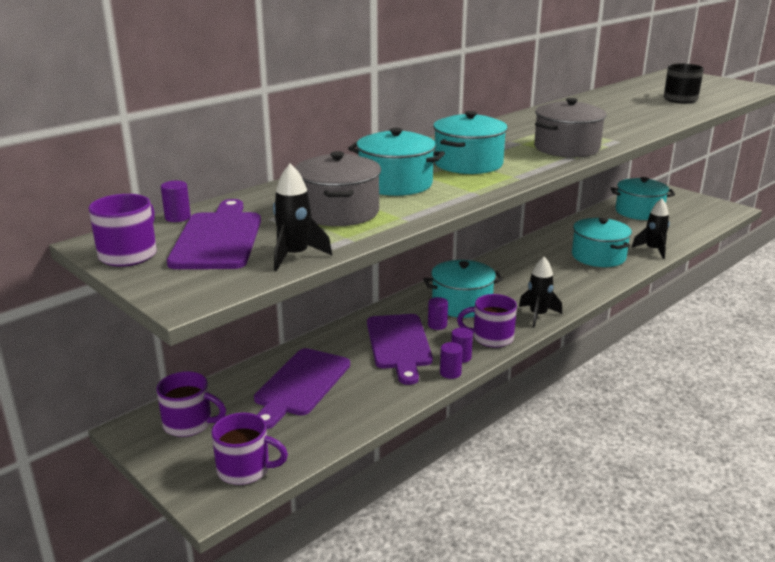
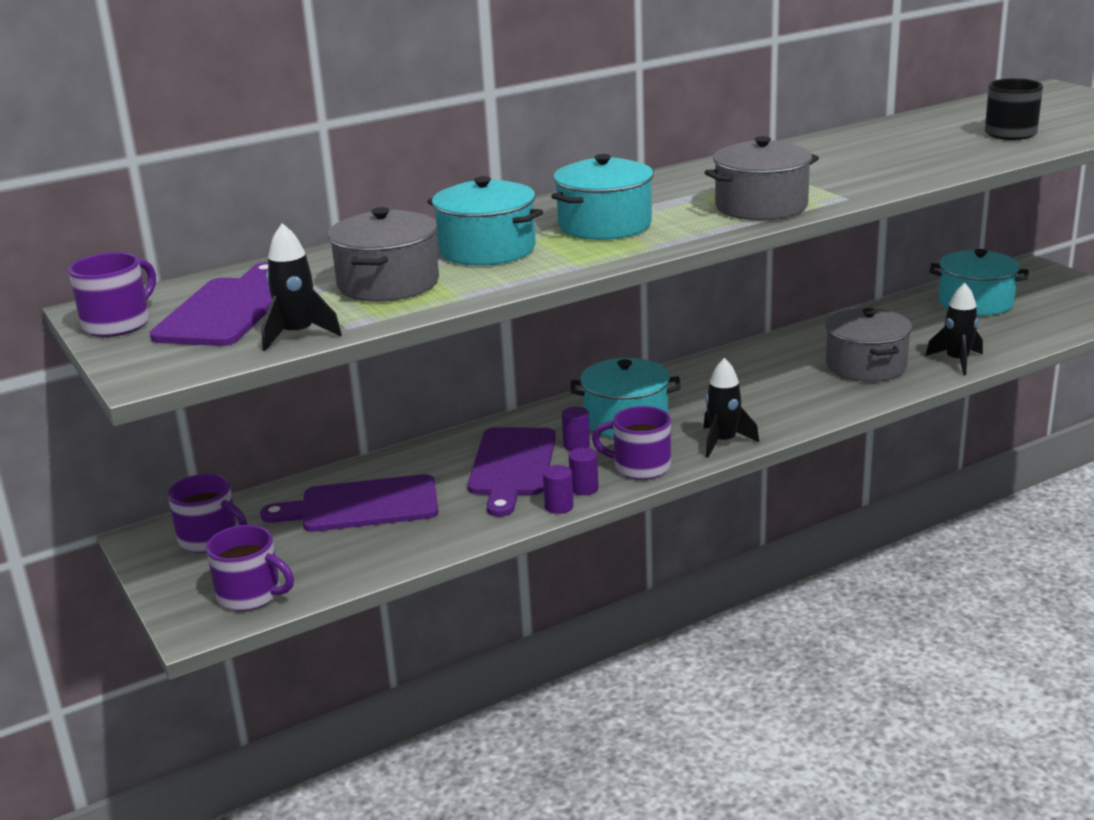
camera: 15 degrees right, 0 degrees up
(177, 217) = (197, 282): purple cylinder -> none
(300, 385) = (362, 506): purple cutting board -> purple cutting board turned 45 degrees clockwise
(598, 256) = (866, 366): turquoise pot -> grey pot

